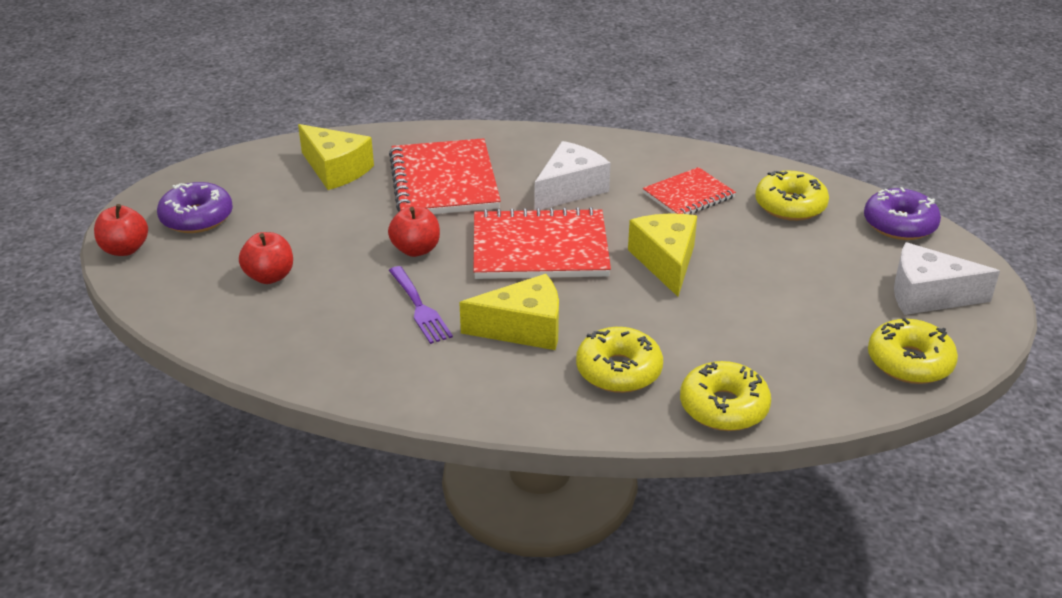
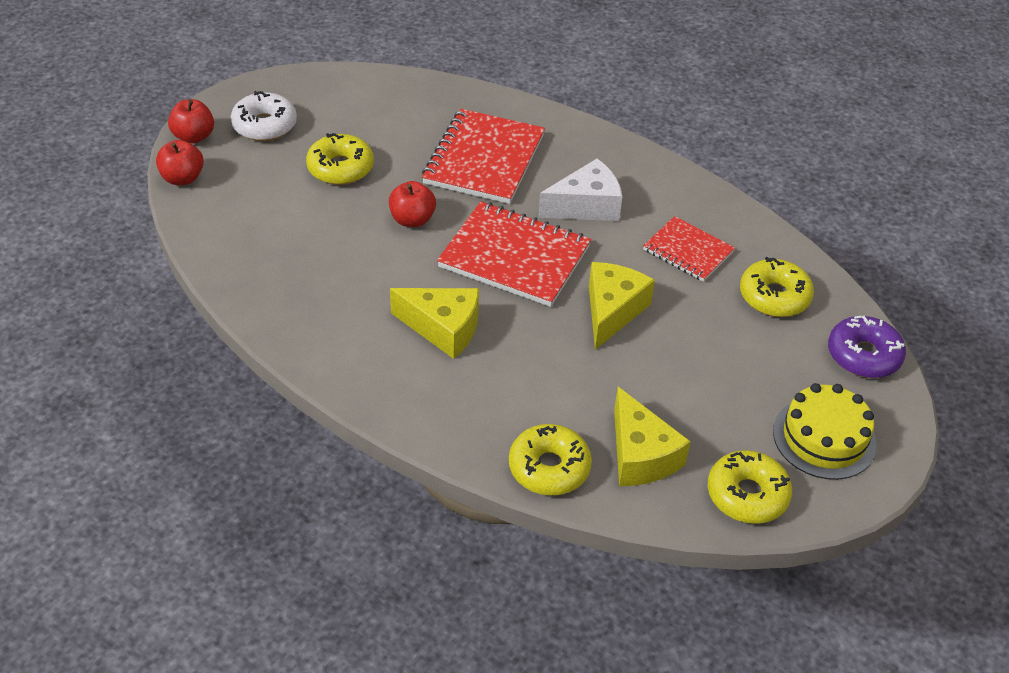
camera: 25 degrees right, 10 degrees up
(197, 218) = (264, 125): purple donut -> white donut
(269, 276) = (282, 202): red apple -> red apple (182, 178)
(336, 170) = (403, 116): yellow cheese -> yellow cheese (640, 455)
(420, 308) = (376, 277): purple fork -> none
(618, 370) = (490, 399): yellow donut -> yellow donut (340, 168)
(688, 195) = (688, 251): red notebook -> red notebook turned 45 degrees clockwise
(927, 295) = (824, 438): white cheese -> yellow cake

